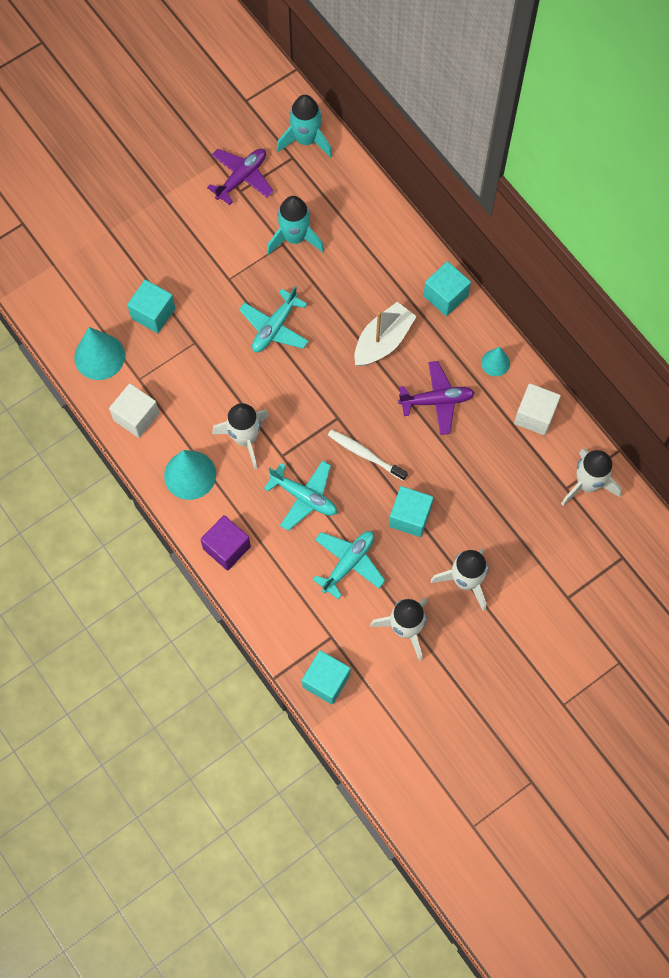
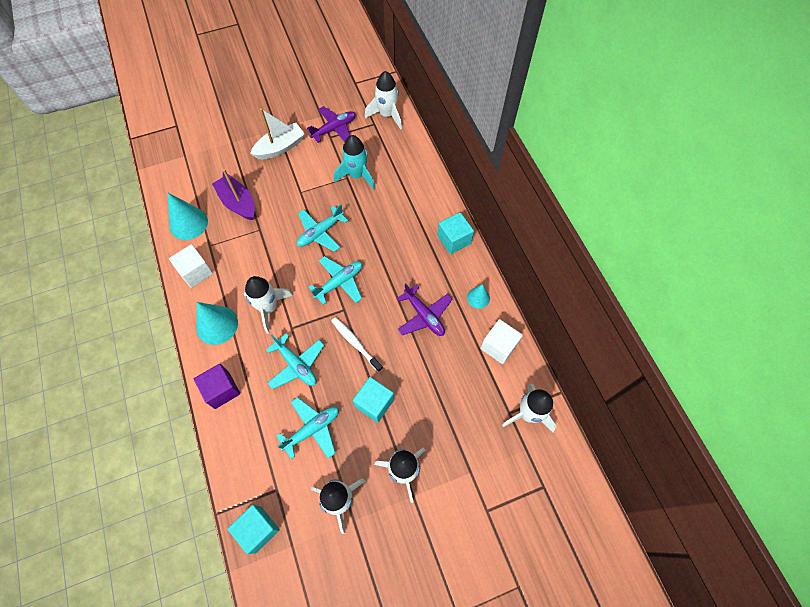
camera: 15 degrees right, 5 degrees down
(153, 313) = (238, 203): turquoise cube -> purple boat
(306, 140) = (387, 115): turquoise rocket -> white rocket
(321, 386) = (339, 282): none -> turquoise plane
(383, 341) = (397, 261): white boat -> white boat (280, 147)
(436, 401) = (424, 315): purple plane -> purple plane turned 45 degrees clockwise

